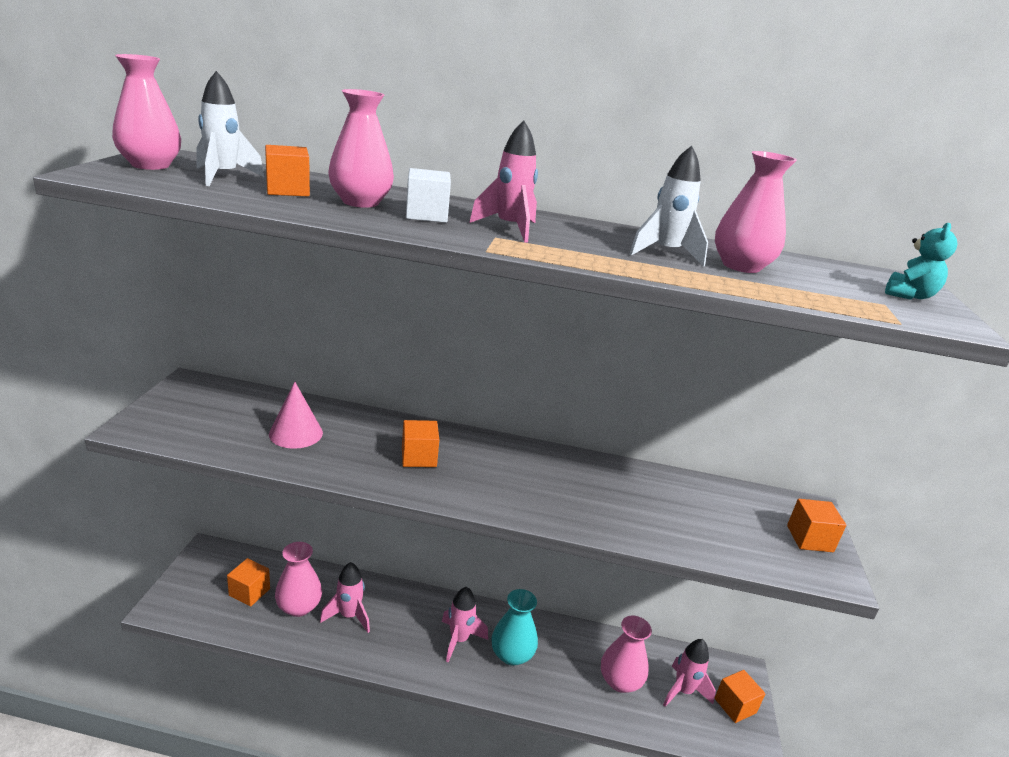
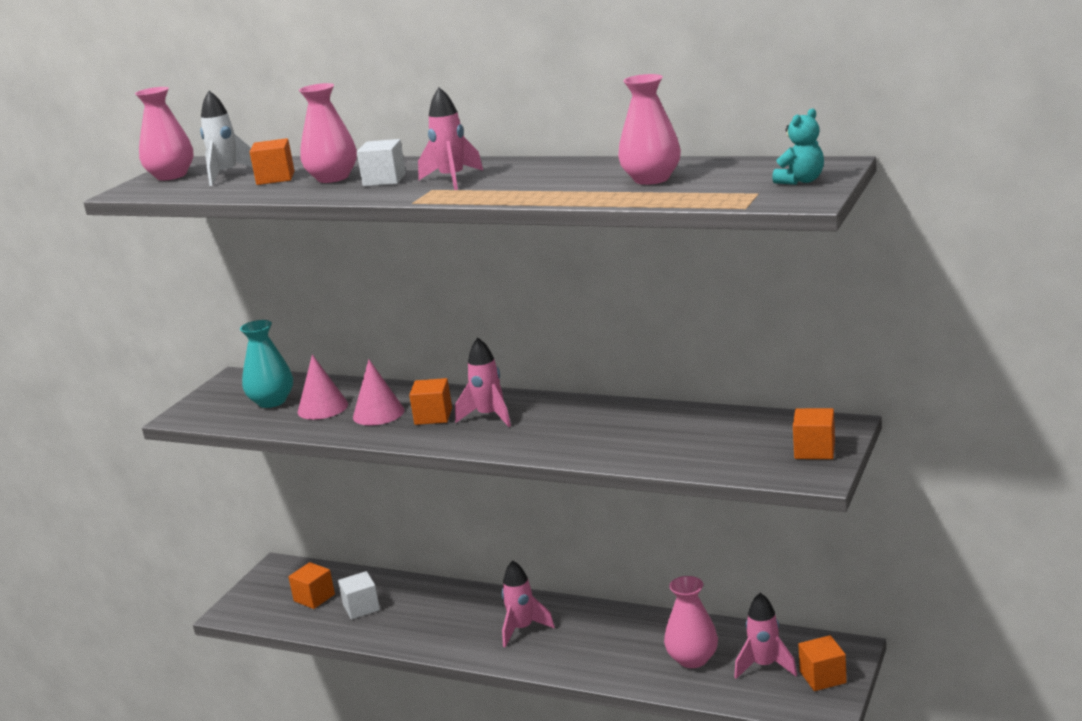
camera: 20 degrees right, 5 degrees down
(299, 607) = (361, 608): pink vase -> white cube
(349, 616) = (411, 613): pink rocket -> pink rocket (489, 416)
(359, 447) = (378, 413): none -> pink cone
(512, 654) = (577, 640): turquoise vase -> turquoise vase (272, 401)
(665, 254) = (585, 179): white rocket -> none

